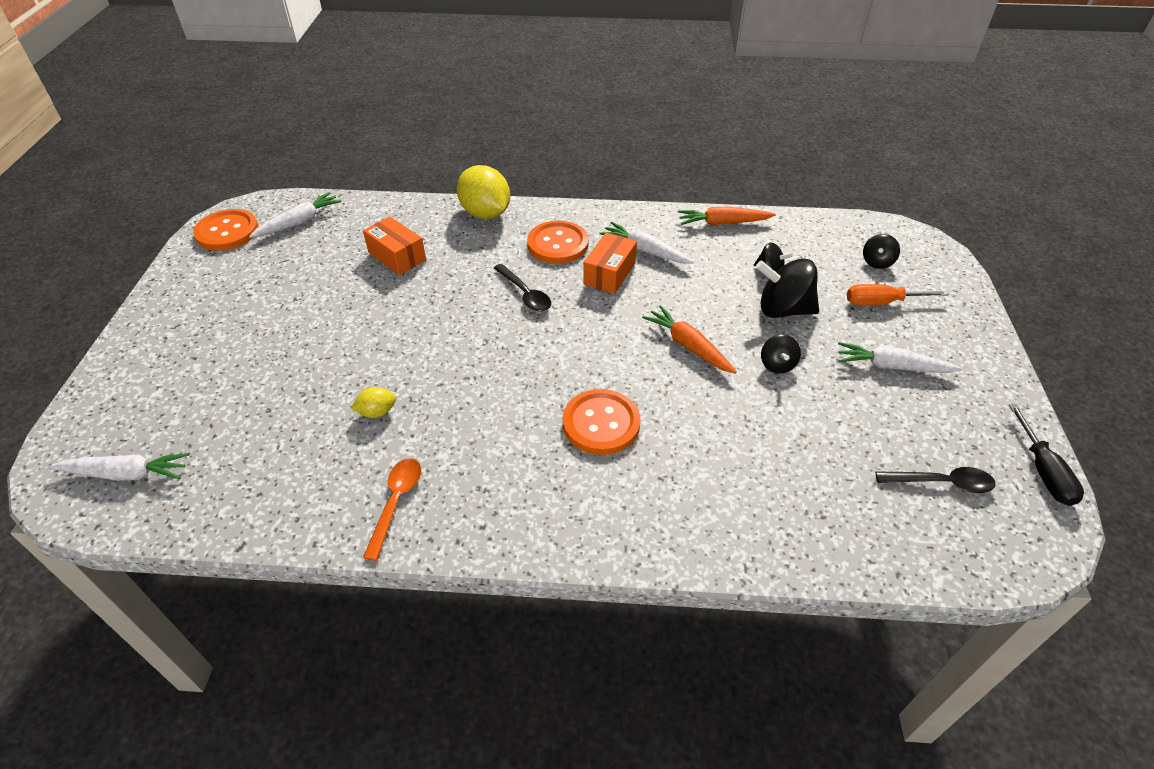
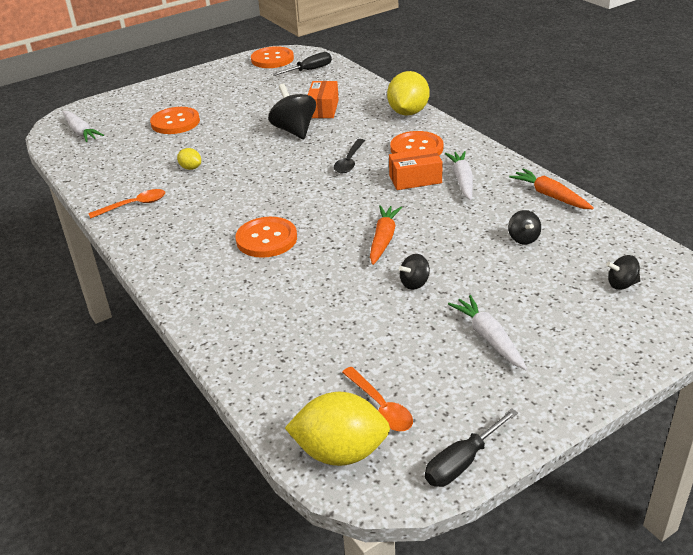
camera: 55 degrees right, 10 degrees down
(248, 374) = (175, 122): none -> orange button
(299, 222) = (309, 70): white carrot -> black screwdriver
(783, 310) = (483, 262): black spinning top -> black spinning top (294, 130)
(882, 302) = (567, 305): orange screwdriver -> none
(941, 483) = (380, 407): black spoon -> orange spoon
(989, 544) = (340, 452): none -> yellow lemon

